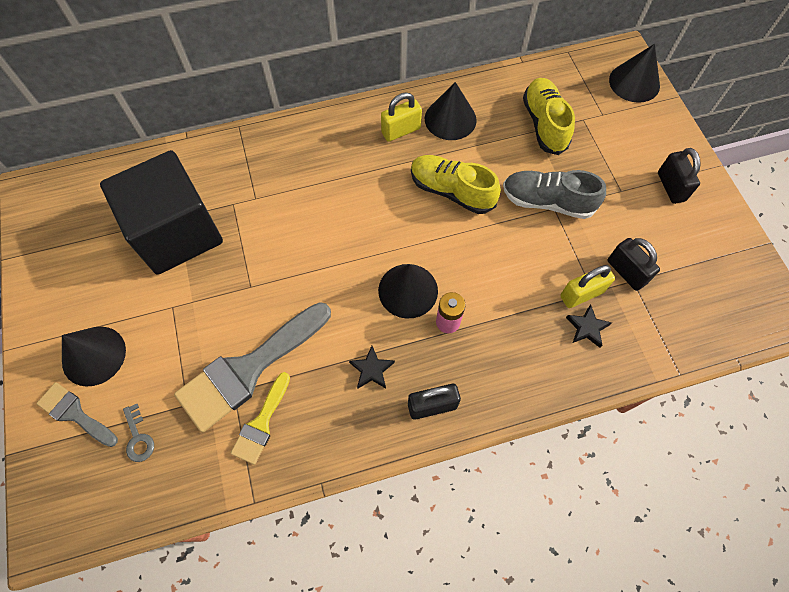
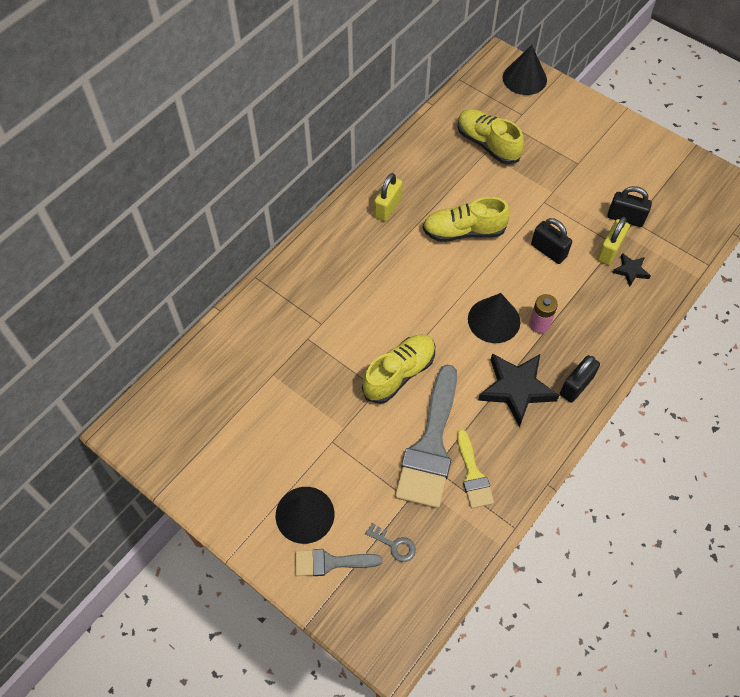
camera: 35 degrees left, 5 degrees down
(177, 233) = (283, 386): black cube -> none
(280, 284) = (399, 374): none -> yellow shoe
(371, 369) = (516, 389): black star -> black star, size x1.99
(450, 119) = (417, 178): black cone -> none
(547, 202) = (536, 200): grey shoe -> none
(671, 187) = (607, 142): black padlock -> black padlock (548, 251)

